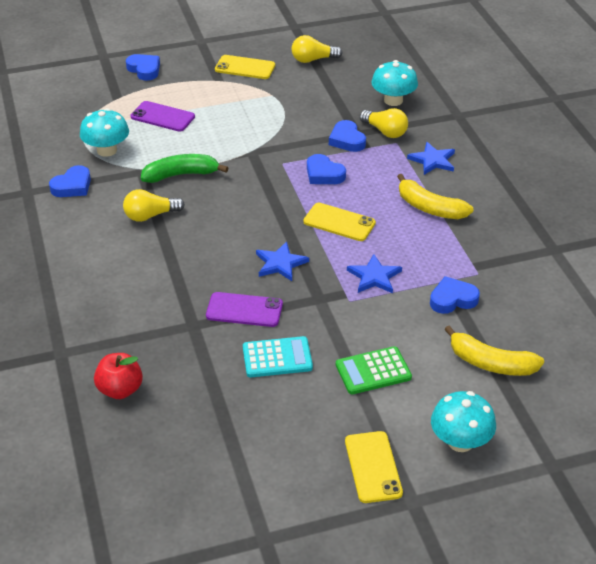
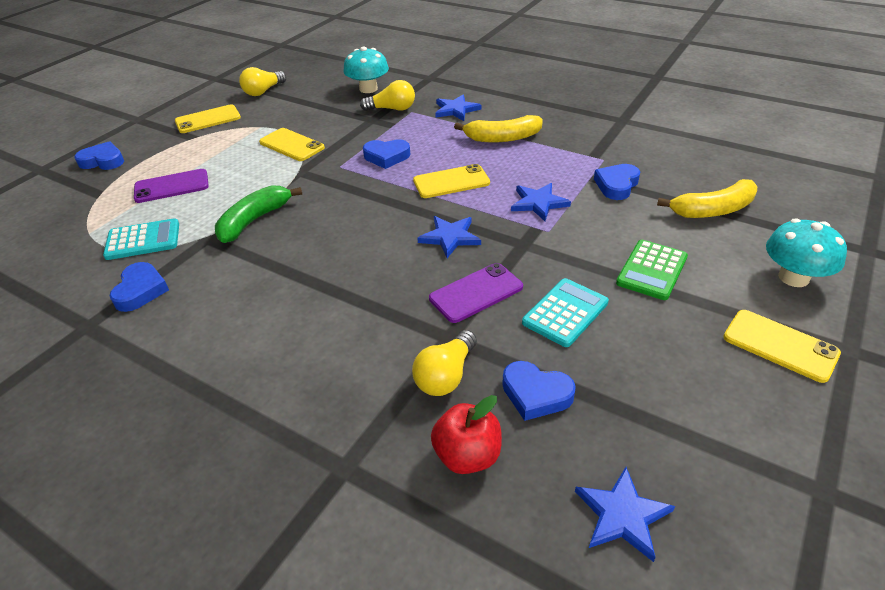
camera: 40 degrees left, 0 degrees up
(107, 150) = (143, 240): turquoise mushroom -> turquoise calculator
(150, 215) = (268, 269): yellow light bulb -> yellow light bulb (446, 375)
(152, 468) = (622, 515): none -> blue star
(273, 125) = (291, 145): none -> yellow phone
(347, 140) = (370, 127): blue heart -> blue heart (536, 394)

